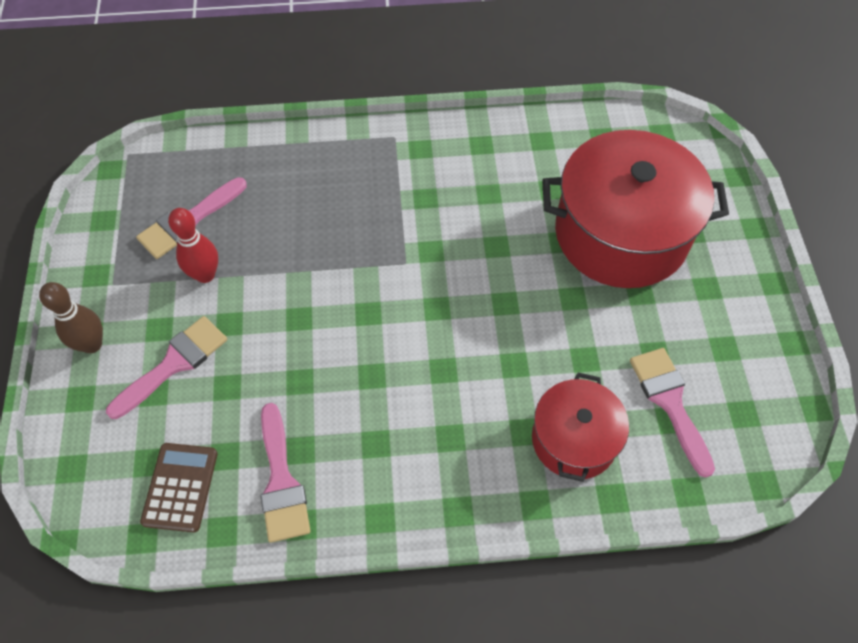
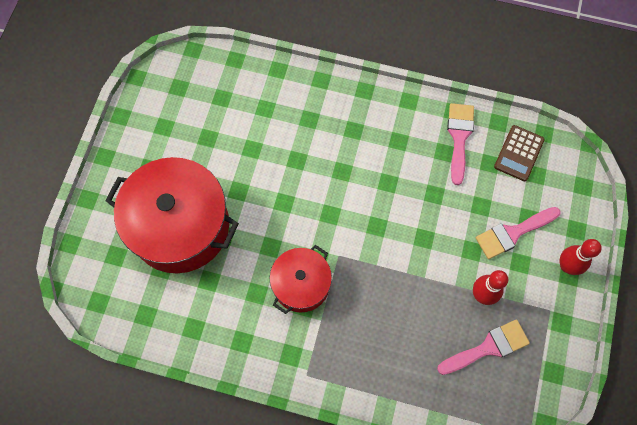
camera: 160 degrees left, 10 degrees up
(92, 344) = (567, 266): brown bowling pin -> red bowling pin
(574, 439) = (283, 105): red pot -> red pot (301, 284)
(669, 402) = (217, 107): pink brush -> none

